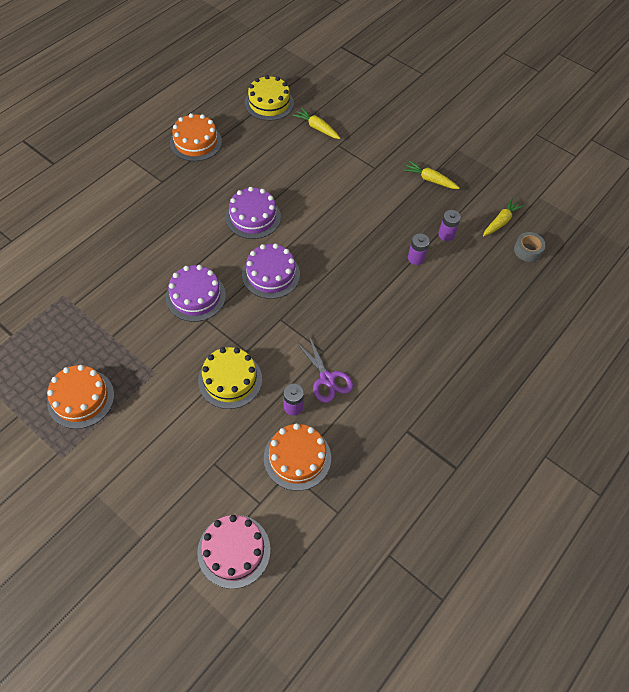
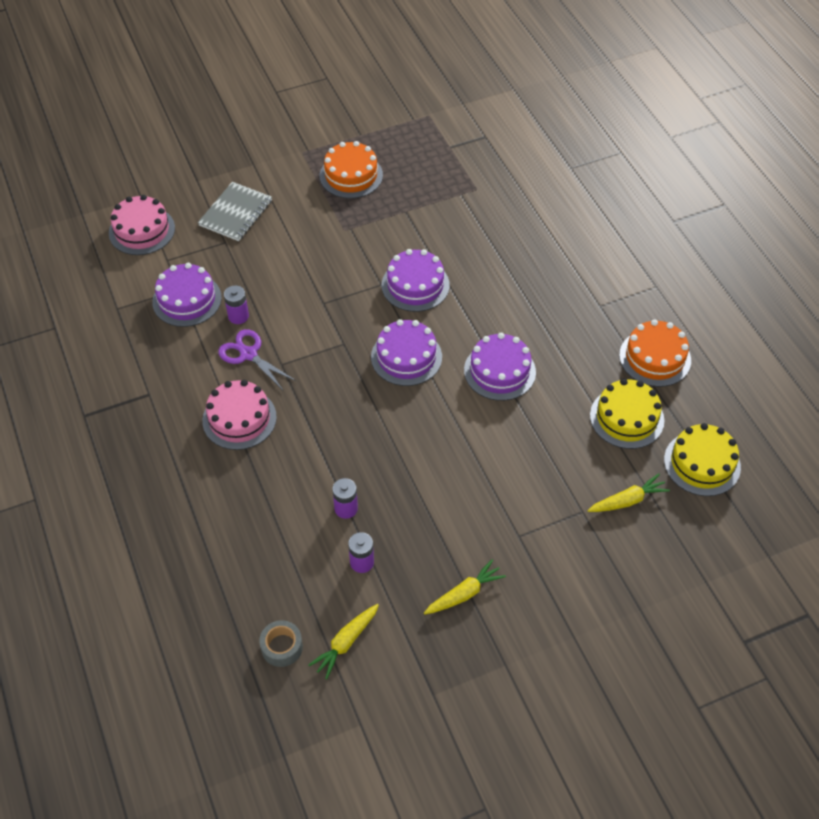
camera: 120 degrees right, 5 degrees down
(172, 474) = (235, 213): none -> grey notebook
(230, 380) = (300, 280): yellow cake -> yellow cake (626, 418)
(297, 458) = (187, 300): orange cake -> purple cake
(327, 379) = (248, 354): purple scissors -> purple scissors turned 45 degrees clockwise
(389, 354) = (239, 419): none -> pink cake
(501, 221) = (346, 643): yellow carrot -> yellow carrot turned 60 degrees clockwise

